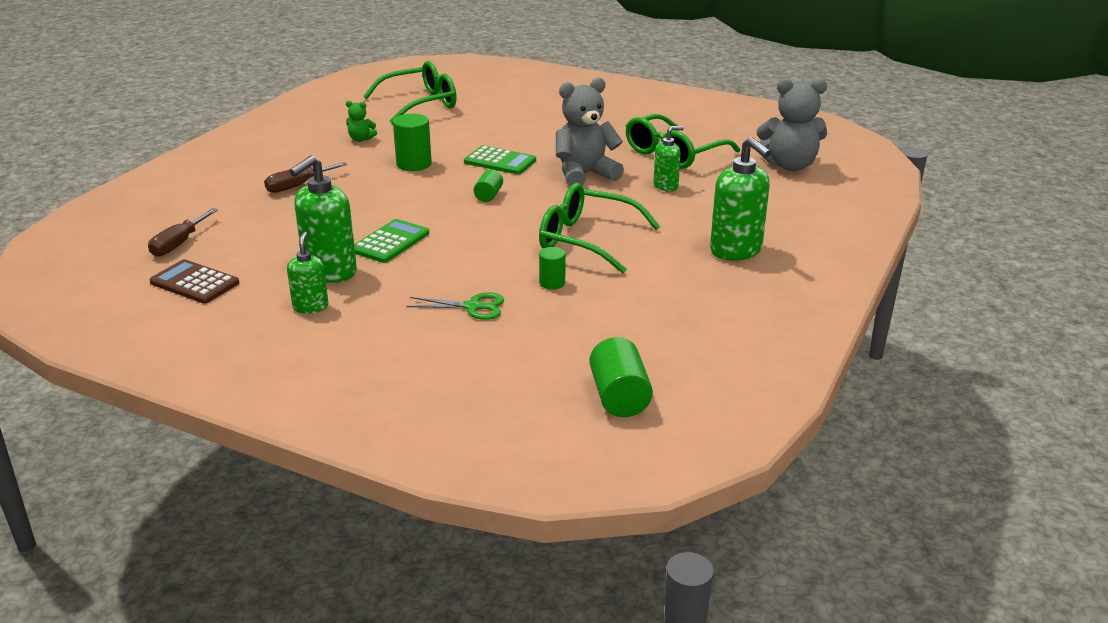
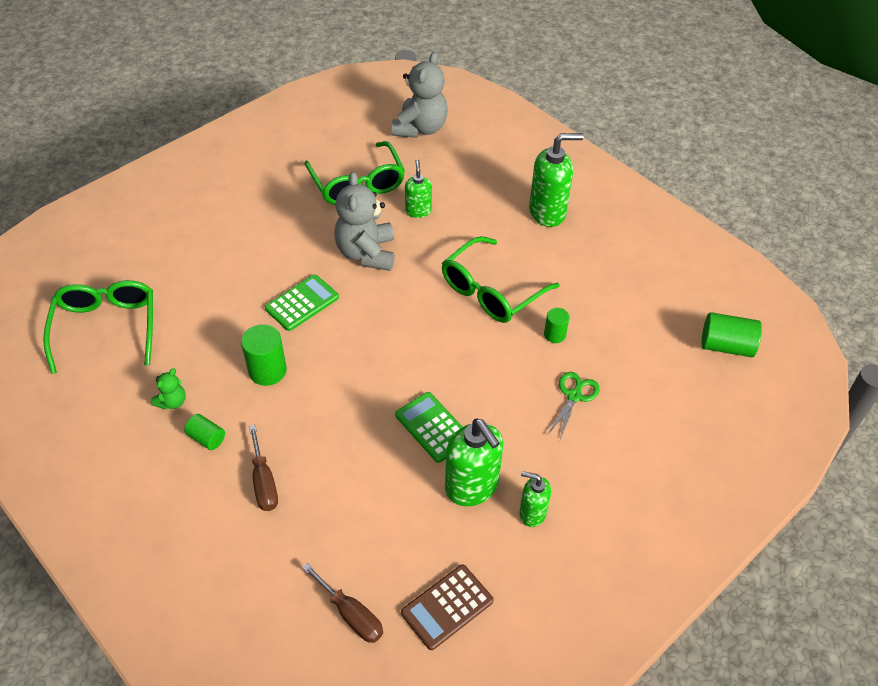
camera: 70 degrees left, 20 degrees up
(488, 195) = (372, 331): green cylinder -> green cylinder (206, 438)

